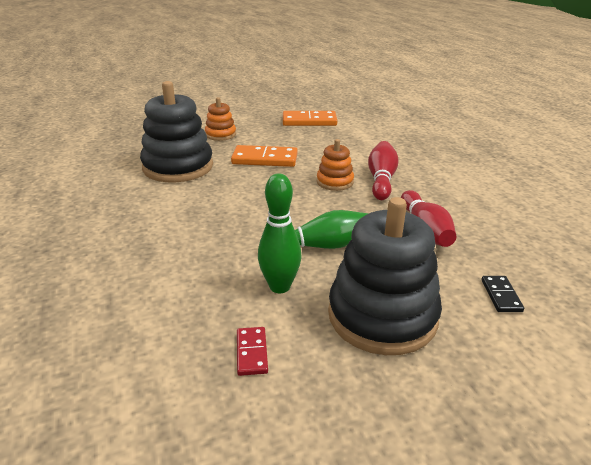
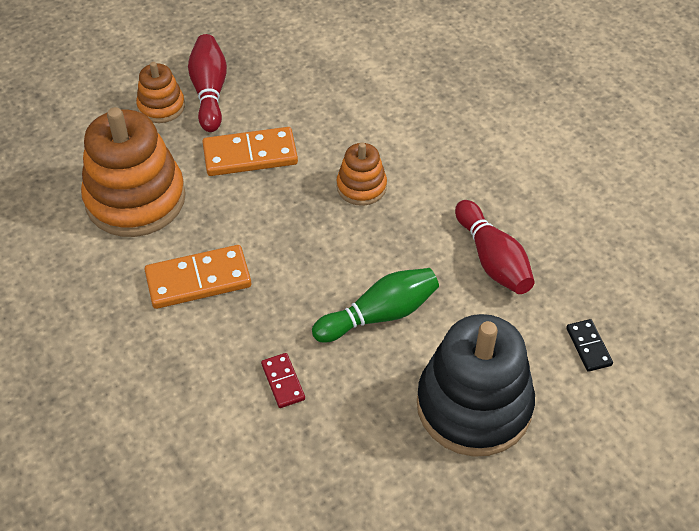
camera: 15 degrees left, 20 degrees up
(178, 167) = (135, 199): black stacking toy -> orange stacking toy
(251, 352) = (358, 485): red domino -> red domino (283, 382)
(279, 286) = (355, 390): green bowling pin -> none
(309, 121) = (281, 43): orange domino -> orange domino (198, 279)
(381, 180) = (420, 169): red bowling pin -> red bowling pin (209, 92)

